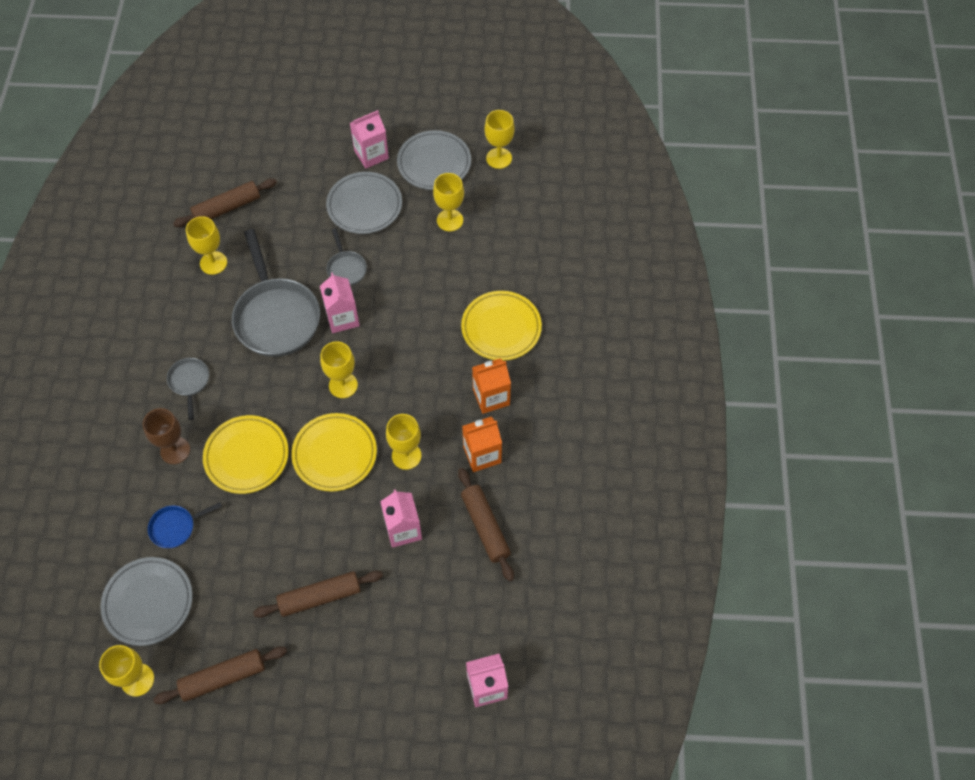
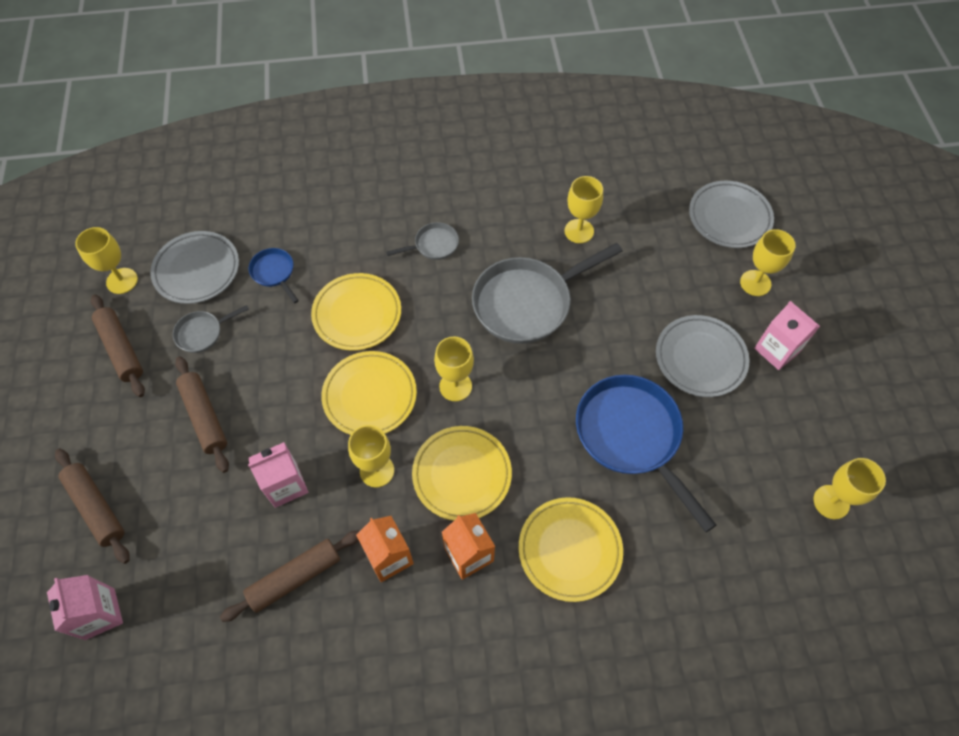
camera: 80 degrees right, 0 degrees up
(175, 450) = (356, 252): brown goblet -> none
(227, 208) = (651, 226): brown rolling pin -> brown rolling pin (96, 507)
(342, 318) = (541, 367): pink carton -> none
(346, 268) = (607, 357): grey pan -> grey pan (202, 333)
(420, 267) = (631, 436): none -> blue pan
(424, 392) = (462, 474): none -> yellow plate
(434, 163) = (791, 423): grey plate -> grey plate (729, 217)
(450, 220) = (712, 458): yellow goblet -> yellow goblet (755, 283)

